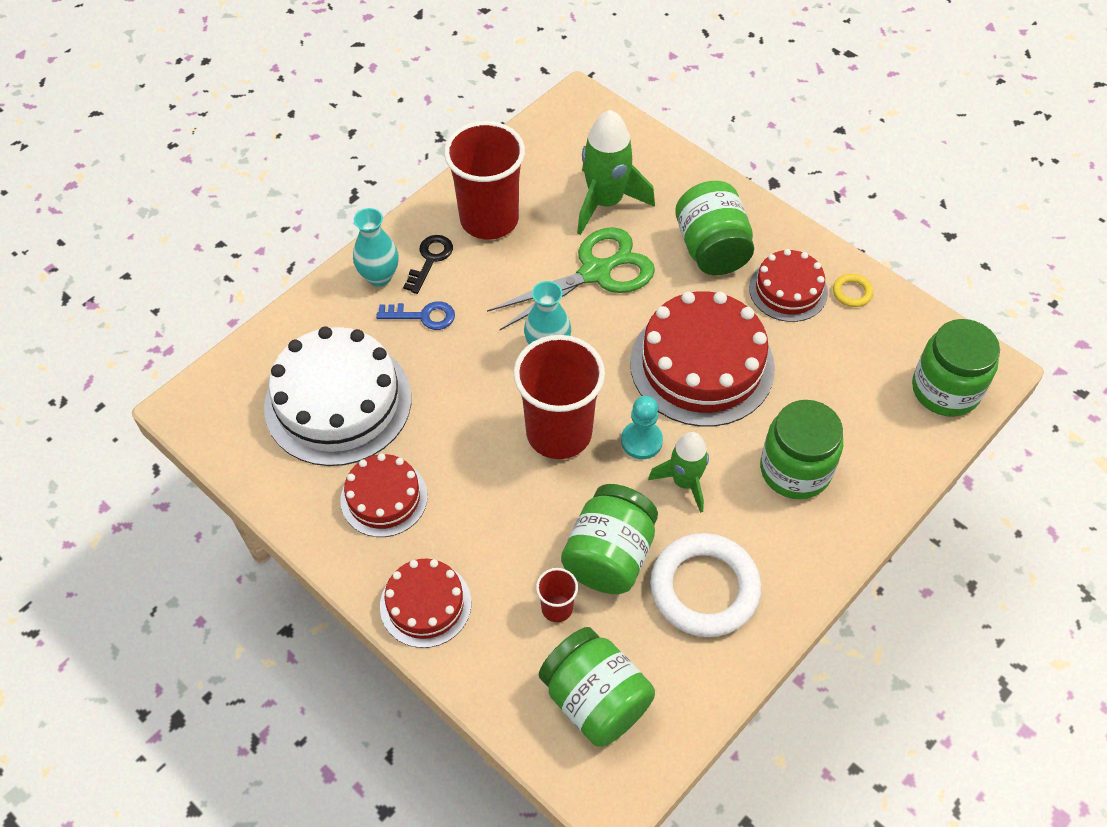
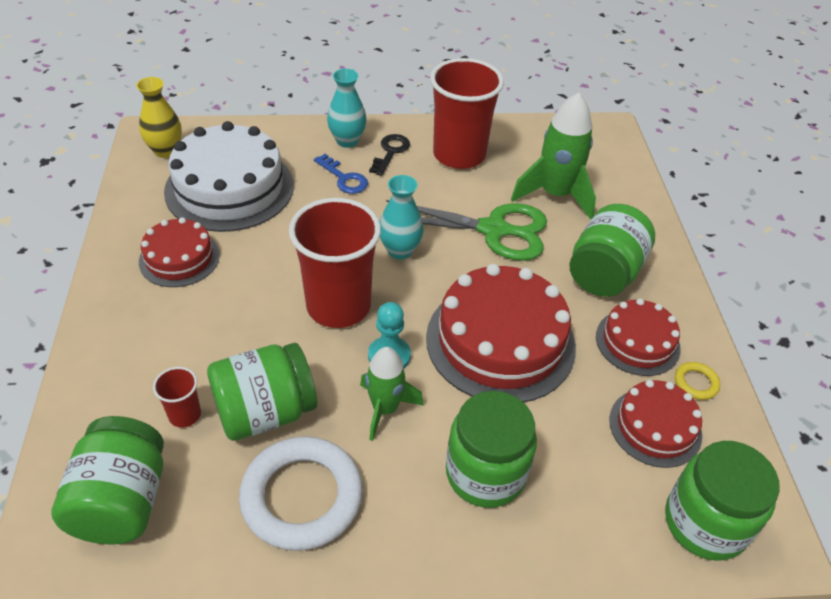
camera: 40 degrees right, 10 degrees down
(229, 412) = (166, 151): none -> yellow vase
(425, 604) = (113, 339): red cake -> red cake (655, 427)
(430, 260) = (390, 152): black key -> black key turned 45 degrees counterclockwise

